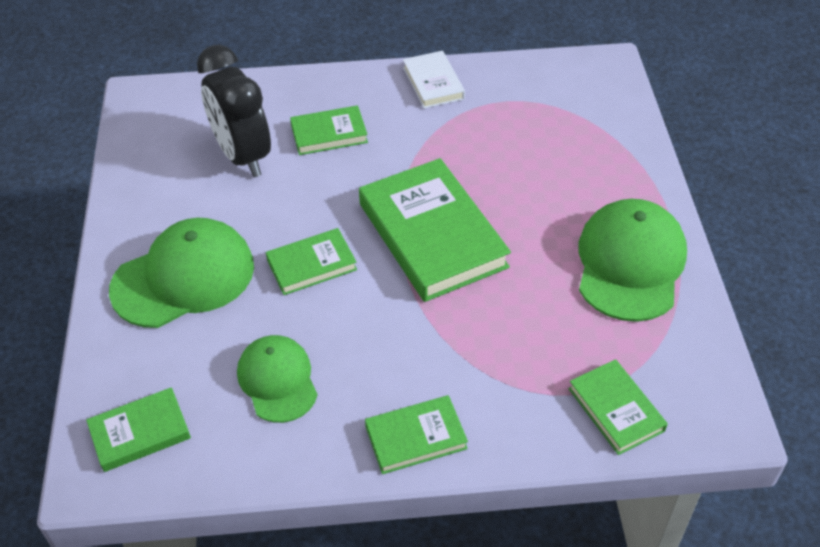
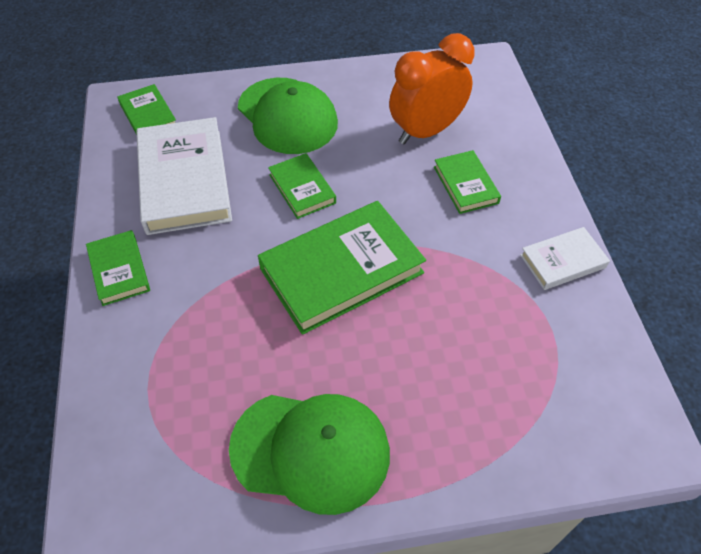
camera: 85 degrees right, 5 degrees up
(243, 156) = (426, 131): black clock -> orange clock
(277, 380) = (185, 180): green cap -> white book
(616, 409) = (125, 425): green book -> none

